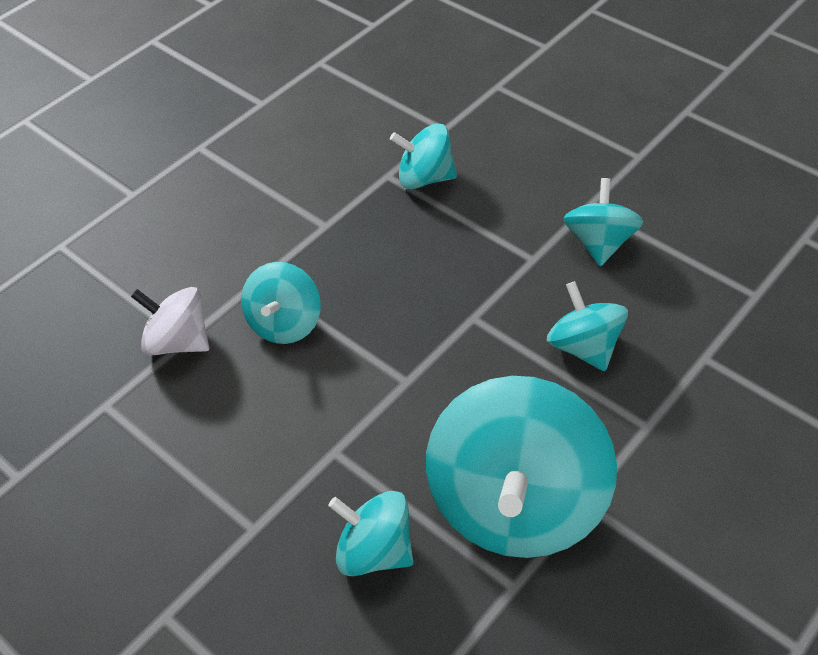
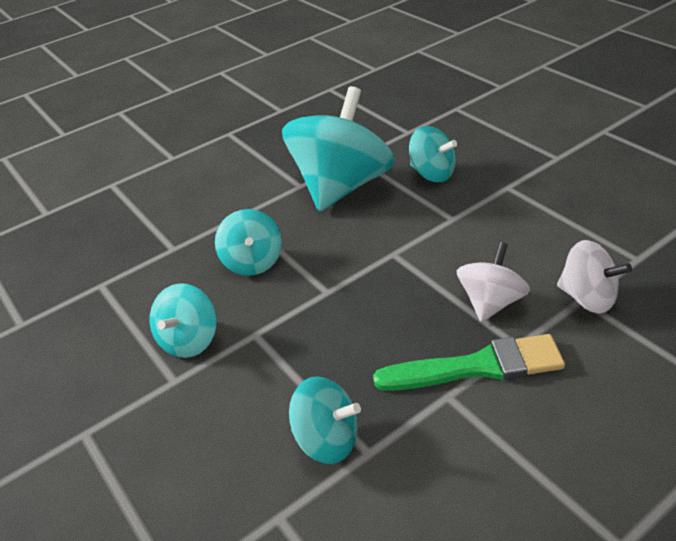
camera: 165 degrees left, 10 degrees down
(285, 323) = (490, 302): turquoise spinning top -> white spinning top
(299, 253) = (477, 367): none -> green brush

